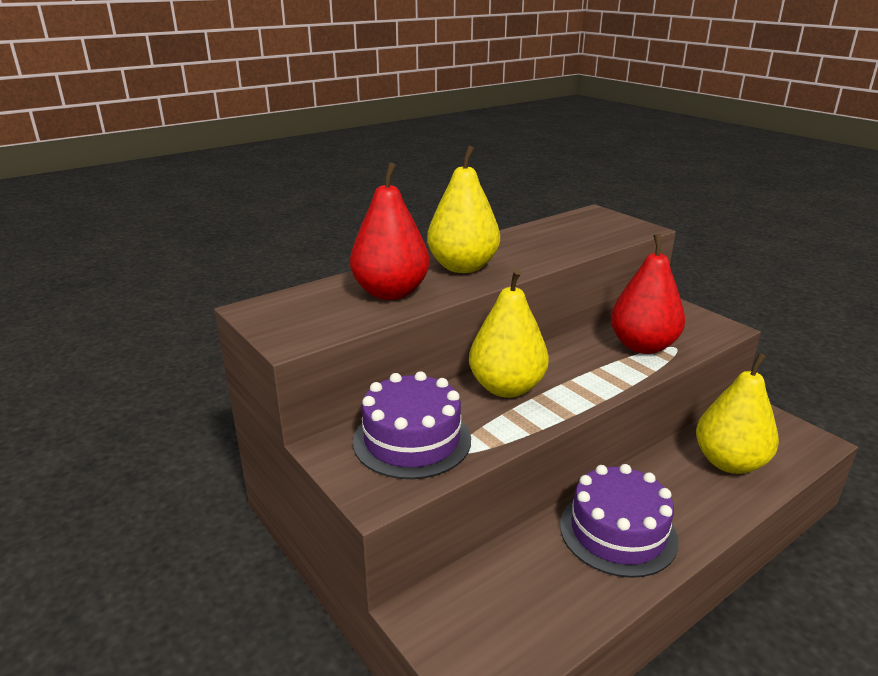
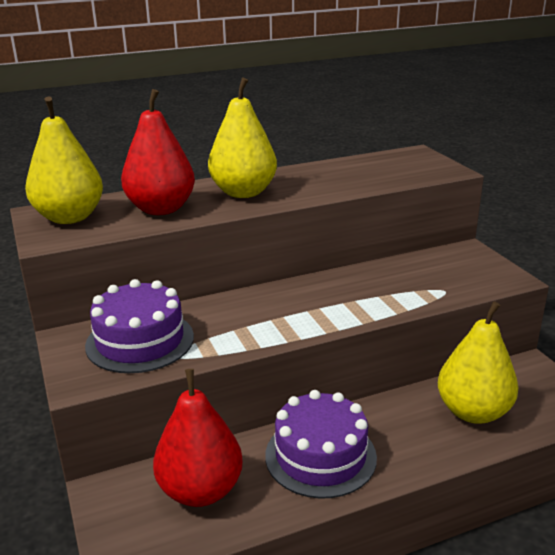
camera: 15 degrees right, 0 degrees up
(506, 388) = (253, 308): yellow pear -> yellow pear (69, 217)
(643, 346) = (412, 286): red pear -> red pear (200, 490)

